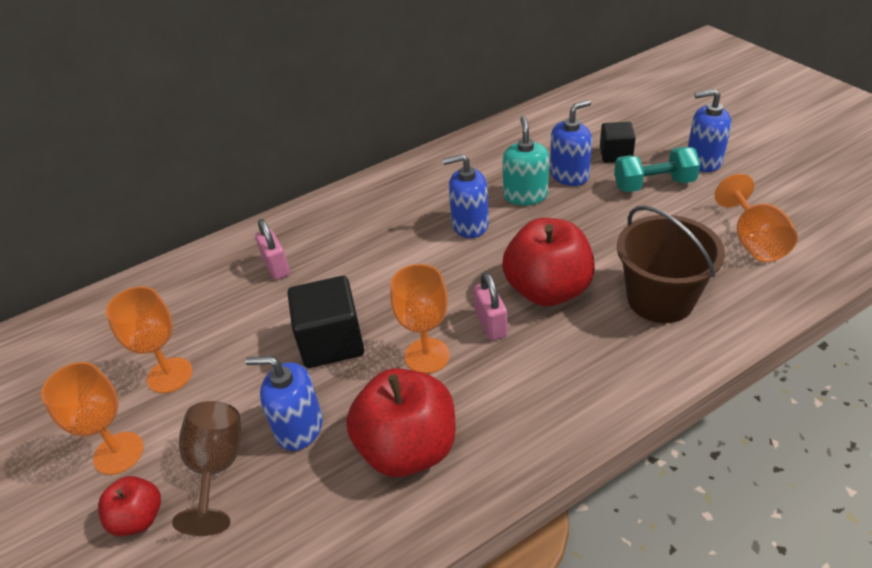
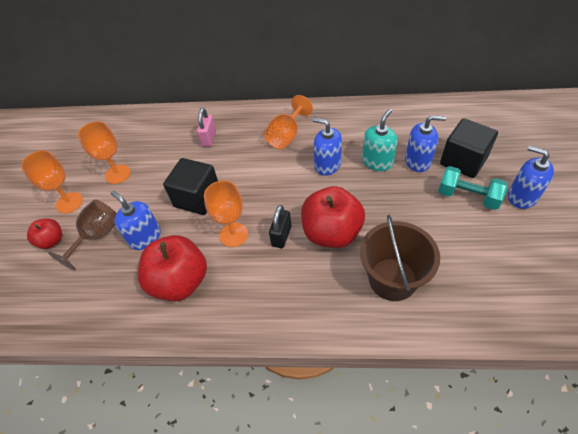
camera: 35 degrees right, 10 degrees up
(491, 324) = (281, 236): pink padlock -> black padlock
(615, 154) = (463, 161): black cube -> black cube, size x1.62
(753, 241) = (497, 276): orange goblet -> orange goblet (286, 136)

